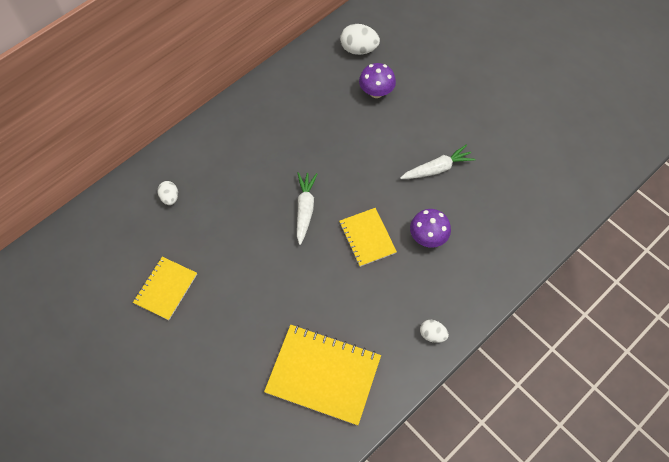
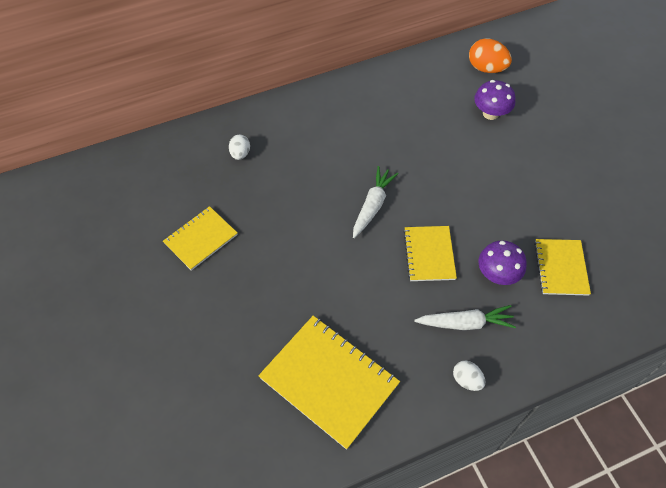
camera: 20 degrees right, 5 degrees down
(359, 49) = (486, 68): white egg -> orange egg
(437, 168) = (531, 207): white carrot -> white carrot (465, 323)
(476, 214) = (561, 268): none -> yellow notebook

